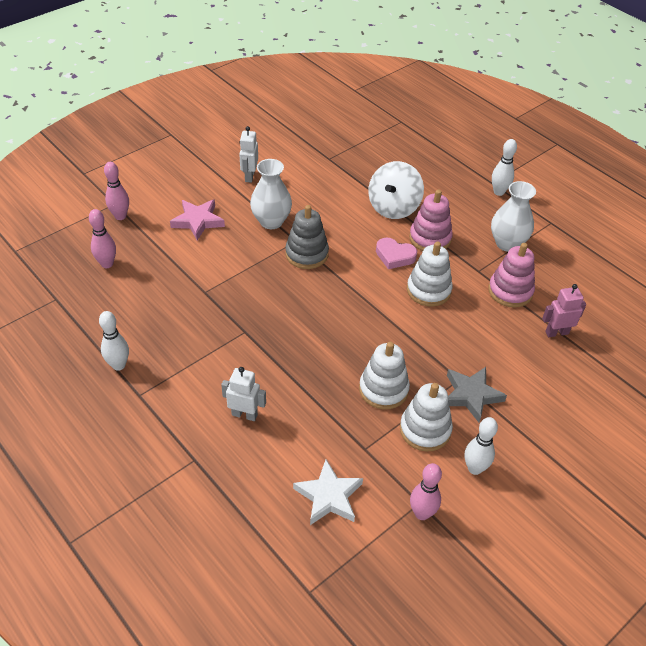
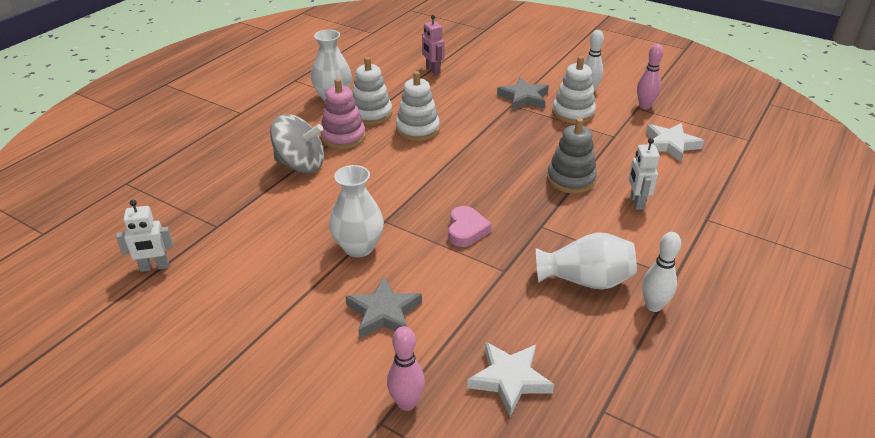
camera: 105 degrees left, 10 degrees down
(107, 264) = (509, 379): pink bowling pin -> white star
(168, 335) = (585, 280): none -> white vase
(198, 221) = (384, 313): pink star -> grey star
(249, 176) = (271, 289): white robot -> white robot (154, 267)
(307, 254) = (403, 209): grey stacking toy -> grey stacking toy (571, 179)
(383, 389) = (549, 136): white stacking toy -> white stacking toy (371, 114)
(393, 207) = (300, 165): white spinning top -> grey spinning top
(394, 256) = (379, 153): pink heart -> pink heart (466, 230)
(499, 192) = (255, 108): white bowling pin -> none
(510, 291) = (396, 92): pink stacking toy -> none

